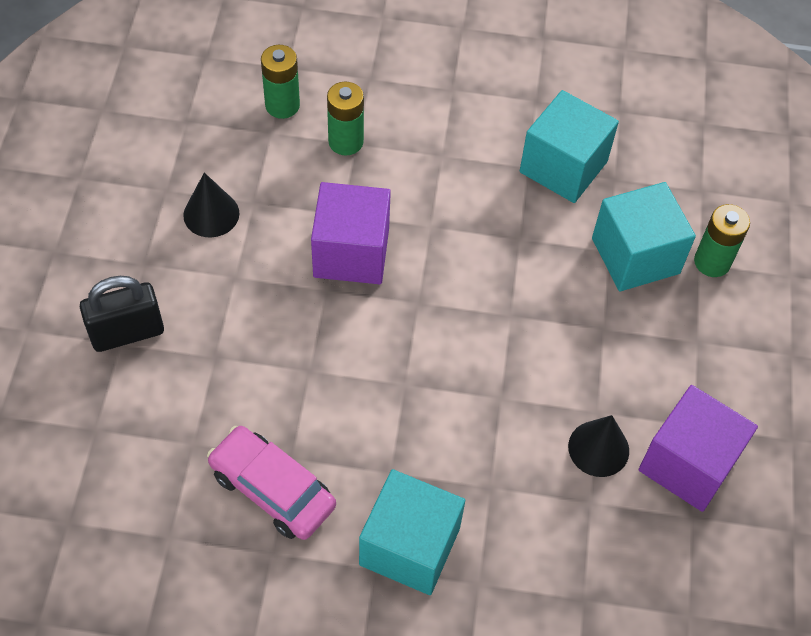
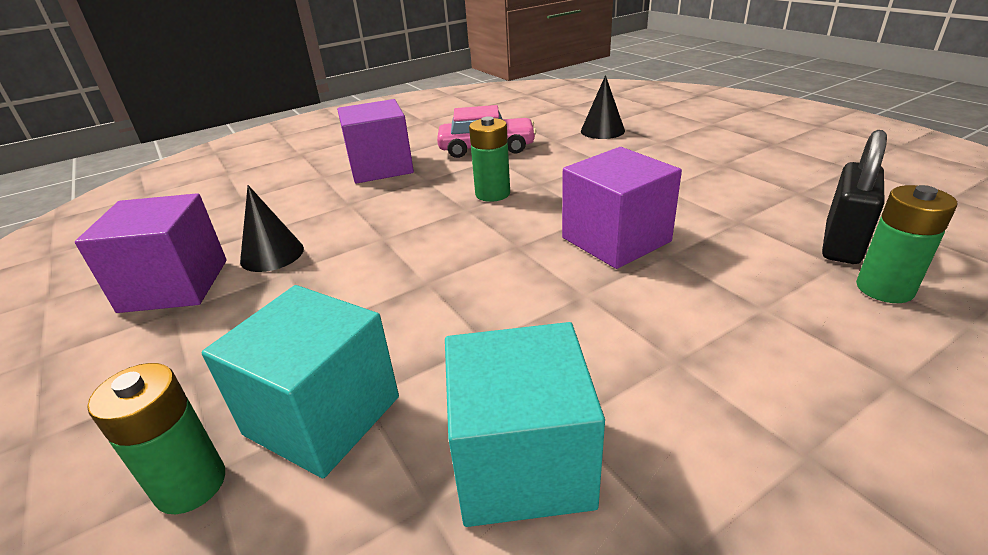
camera: 145 degrees right, 25 degrees down
(127, 333) = (665, 144): black padlock -> black padlock (841, 243)
(211, 214) = (746, 200): black cone -> black cone (602, 131)
(346, 142) = (775, 302): green battery -> green battery (492, 194)
(409, 546) = (380, 167): turquoise cube -> purple cube

